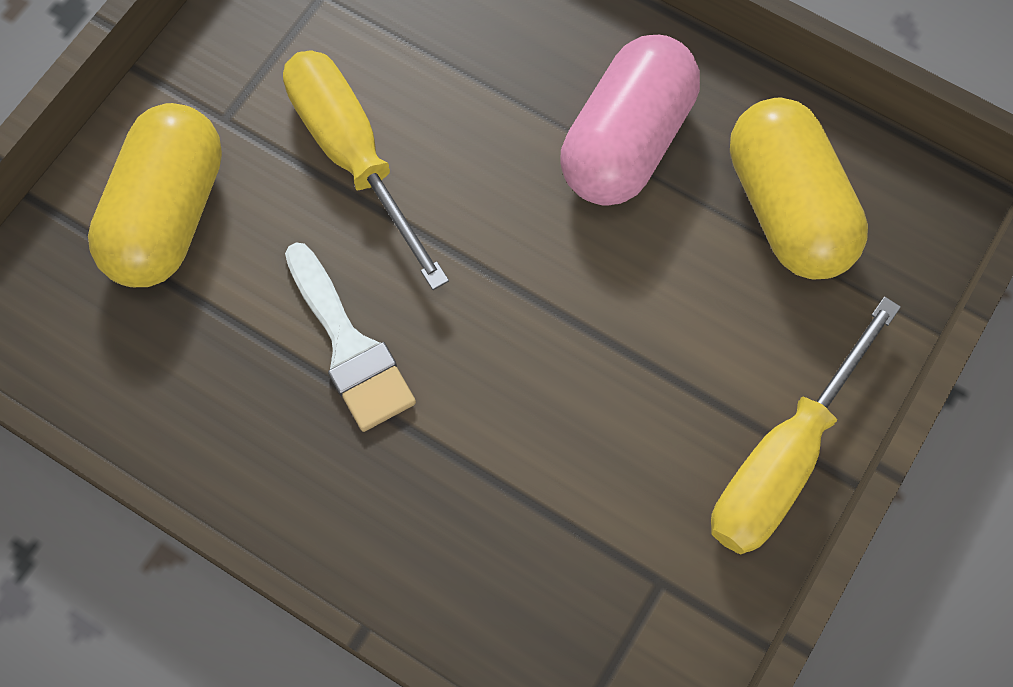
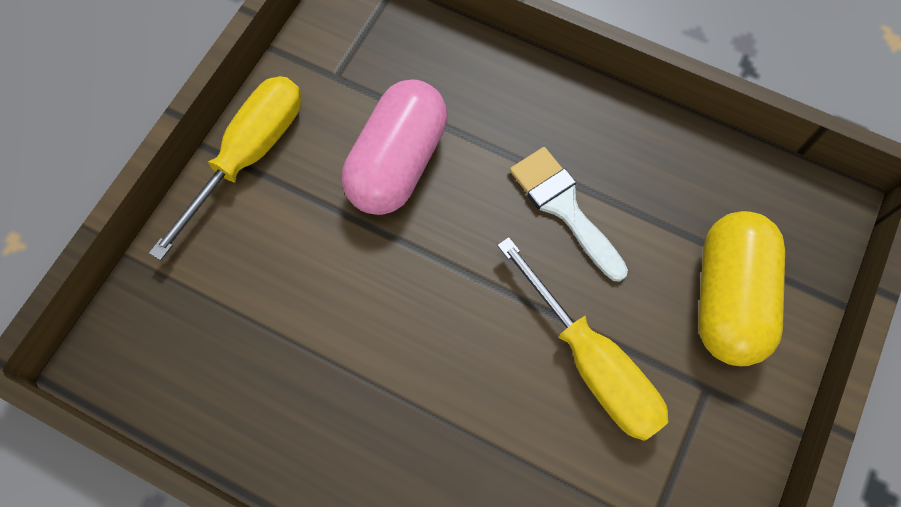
camera: 175 degrees right, 0 degrees up
(626, 142) = (363, 396): pink capsule -> pink capsule (398, 162)
(788, 208) = (229, 346): yellow capsule -> none

